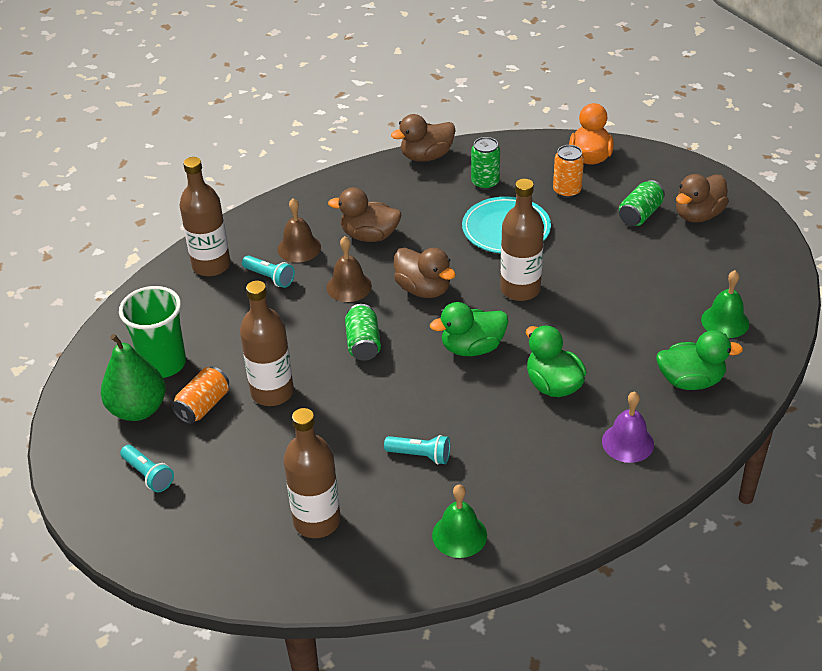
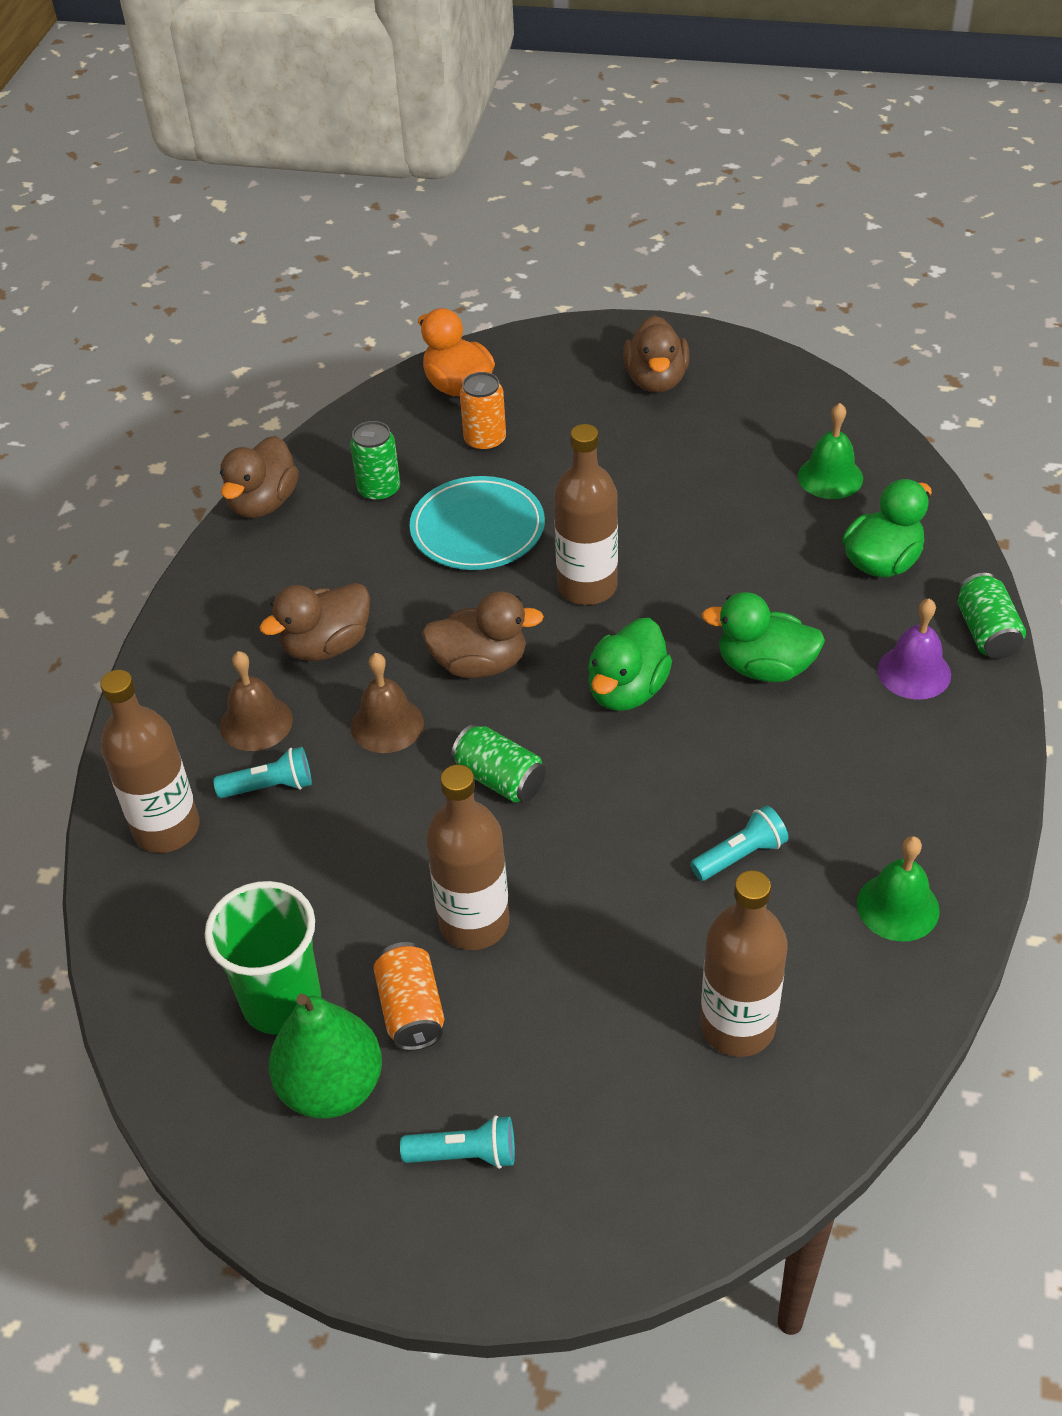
camera: 45 degrees left, 5 degrees up
(640, 214) = (598, 417): green can -> green can (986, 632)

